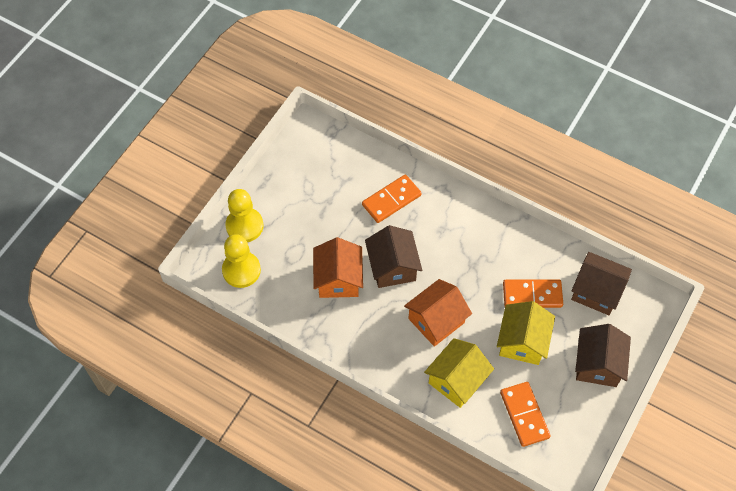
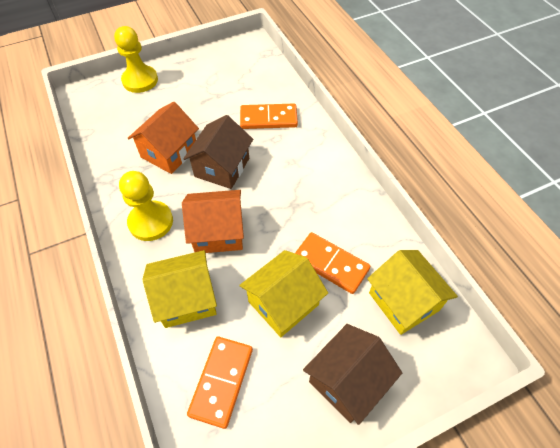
camera: 35 degrees right, 5 degrees down
(241, 270) = (106, 107): yellow pawn -> yellow pawn (151, 222)
(596, 291) = (403, 301): brown house -> yellow house

